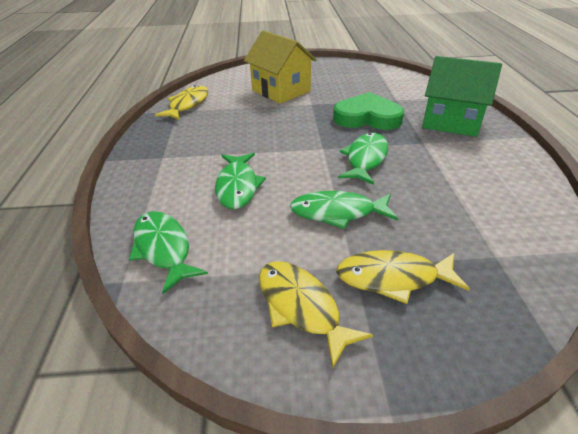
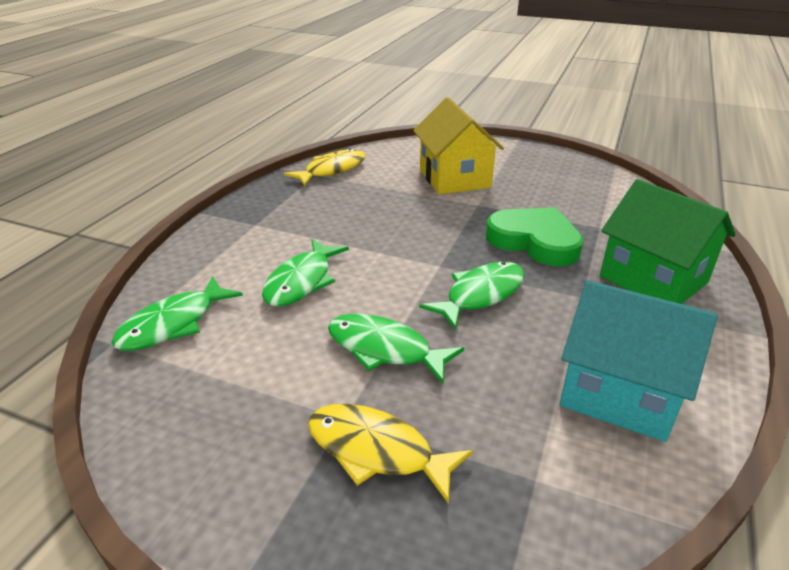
camera: 25 degrees right, 5 degrees down
(163, 248) = (173, 324): green fish -> green fish turned 135 degrees counterclockwise
(301, 307) = (248, 440): yellow fish -> none
(492, 190) = (619, 392): none -> turquoise house

